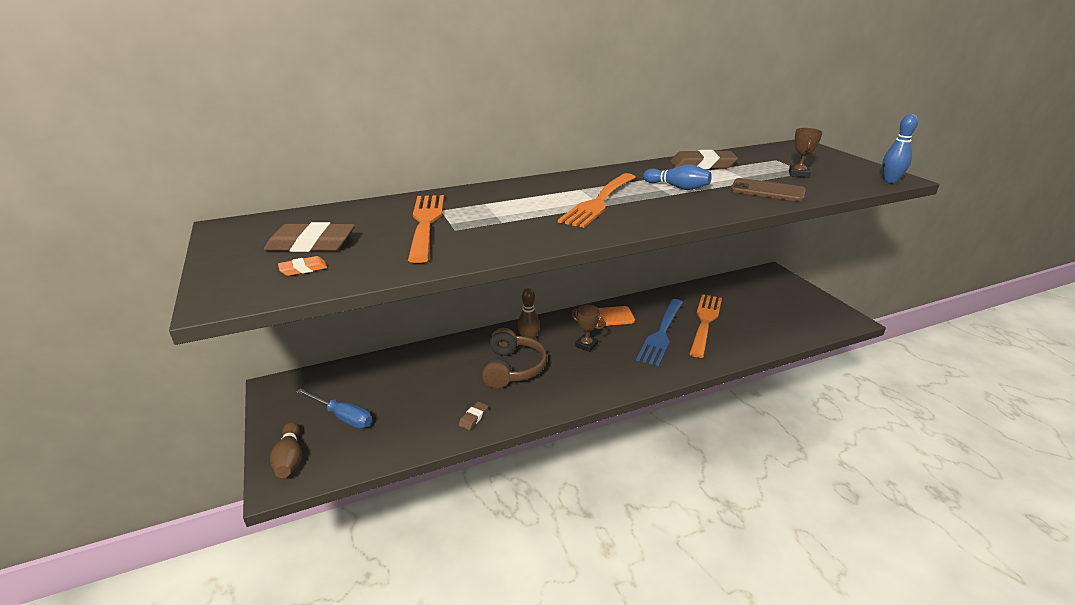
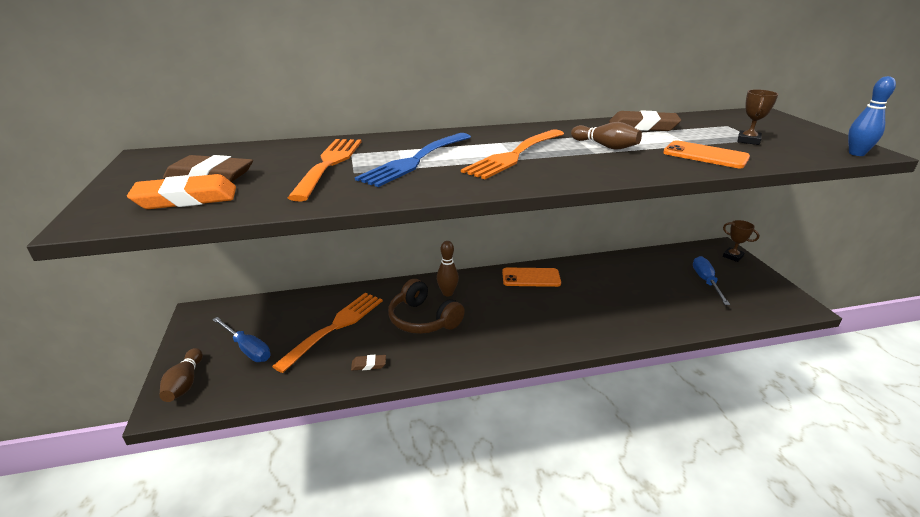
camera: 10 degrees right, 0 degrees up
(303, 269) = (186, 198): orange eraser -> orange eraser, size x2.08
(473, 417) = (369, 364): brown eraser -> brown eraser turned 45 degrees clockwise
(512, 368) = (423, 319): brown headphones -> brown headphones turned 120 degrees clockwise
(586, 345) = (504, 304): brown trophy -> brown trophy (732, 256)
(661, 333) = (585, 300): blue fork -> blue fork (415, 160)
(677, 187) = (605, 146): blue bowling pin -> brown bowling pin
(705, 322) = (635, 292): orange fork -> orange fork (335, 327)
(765, 305) = (706, 281): none -> blue screwdriver
(767, 191) = (705, 155): brown phone -> orange phone

